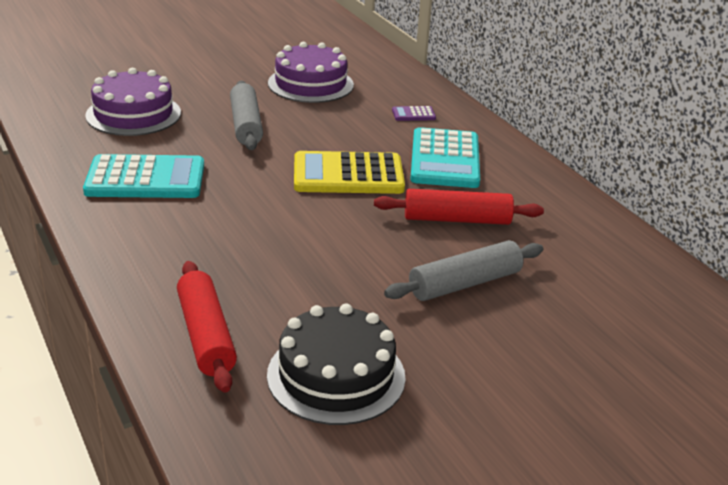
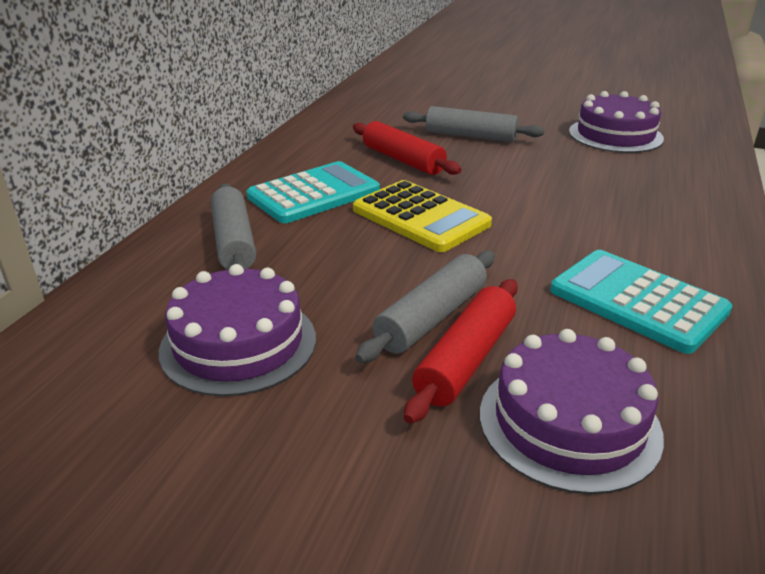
camera: 130 degrees left, 0 degrees up
(205, 335) = (682, 173): red rolling pin -> red rolling pin (466, 360)
(336, 376) = (615, 135): black cake -> purple cake
(413, 114) = (233, 242): purple calculator -> grey rolling pin

